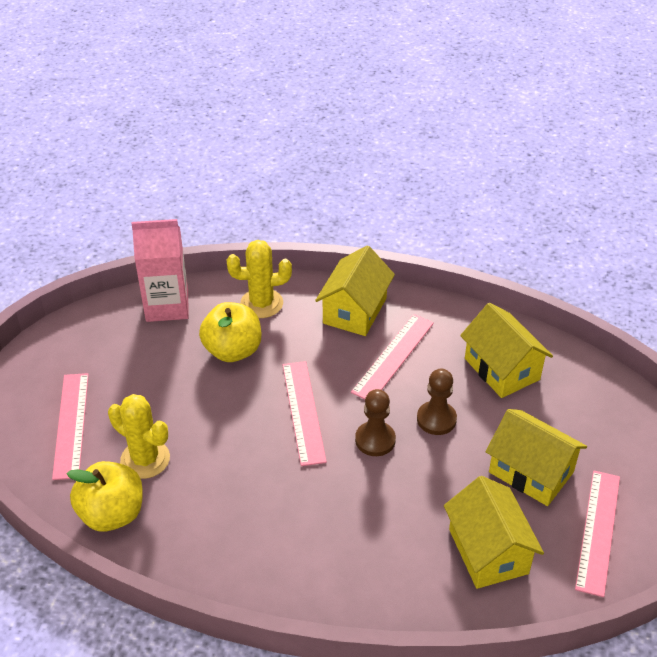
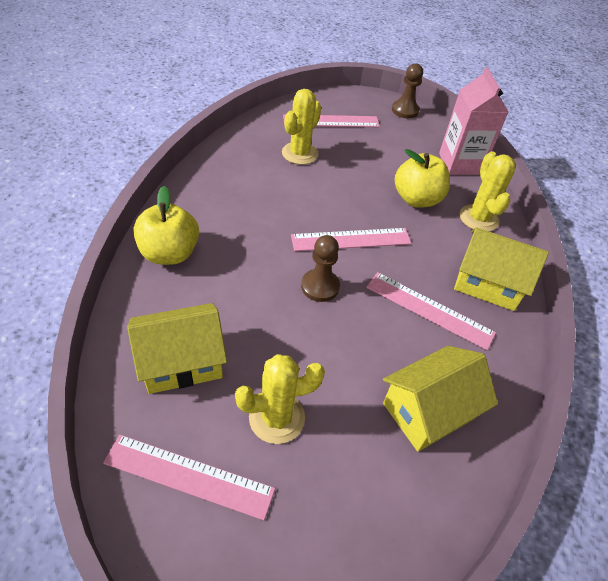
camera: 85 degrees right, 5 degrees up
(112, 514) = (252, 140): yellow apple -> yellow apple (169, 253)
(436, 419) = (348, 338): brown pawn -> brown pawn (405, 110)
(531, 472) = (277, 418): yellow house -> yellow cactus

